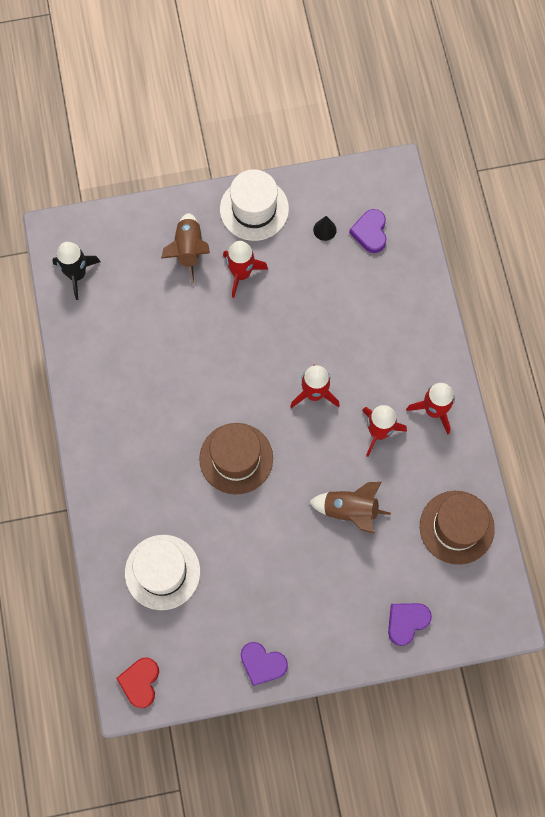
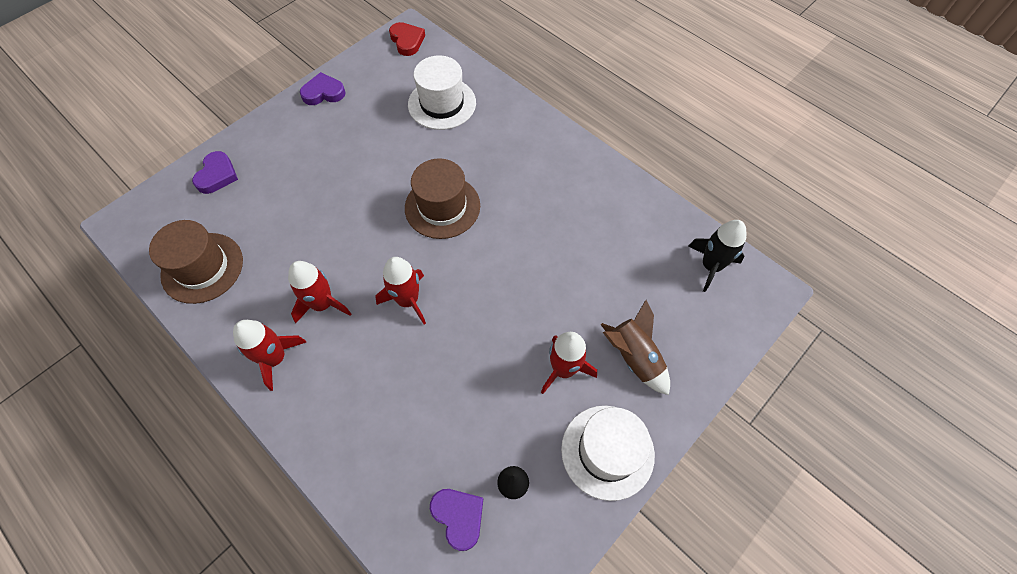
camera: 145 degrees right, 10 degrees down
(350, 511) = (313, 225): brown rocket -> none

